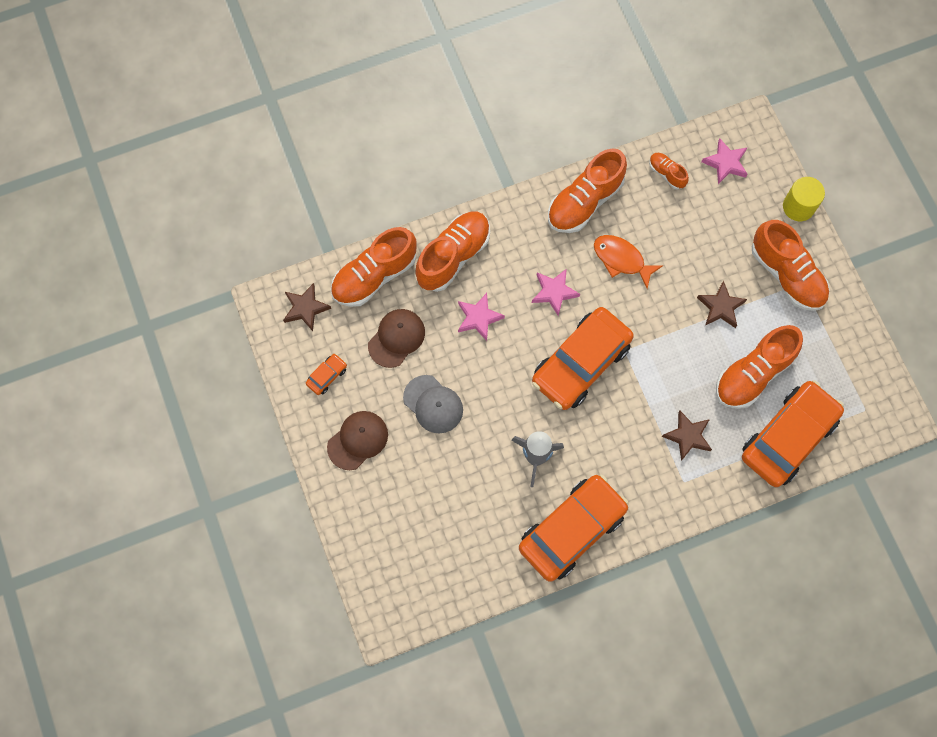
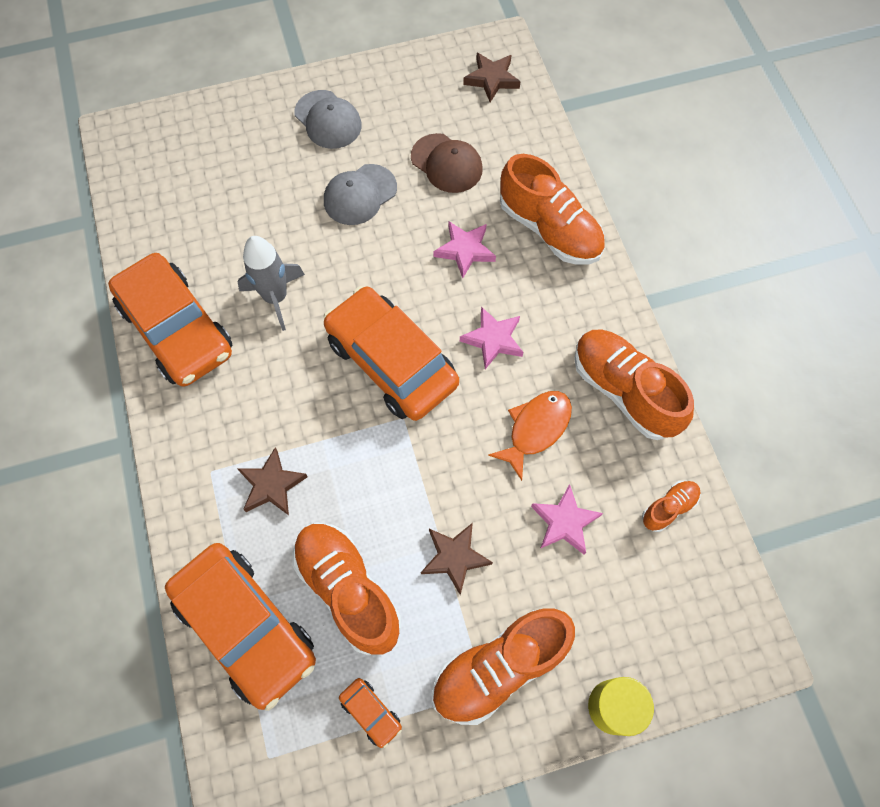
camera: 95 degrees right, 5 degrees down
(327, 376) = (408, 95): orange car -> orange car (371, 712)
(358, 440) = (328, 120): brown cap -> grey cap
(374, 276) = (528, 146): orange shoe -> none
(725, 163) = (688, 599): pink star -> pink star (564, 522)

